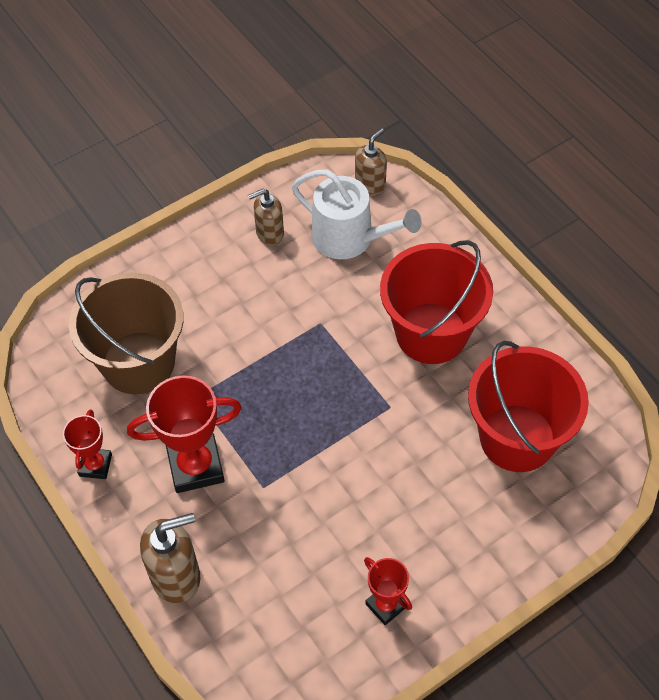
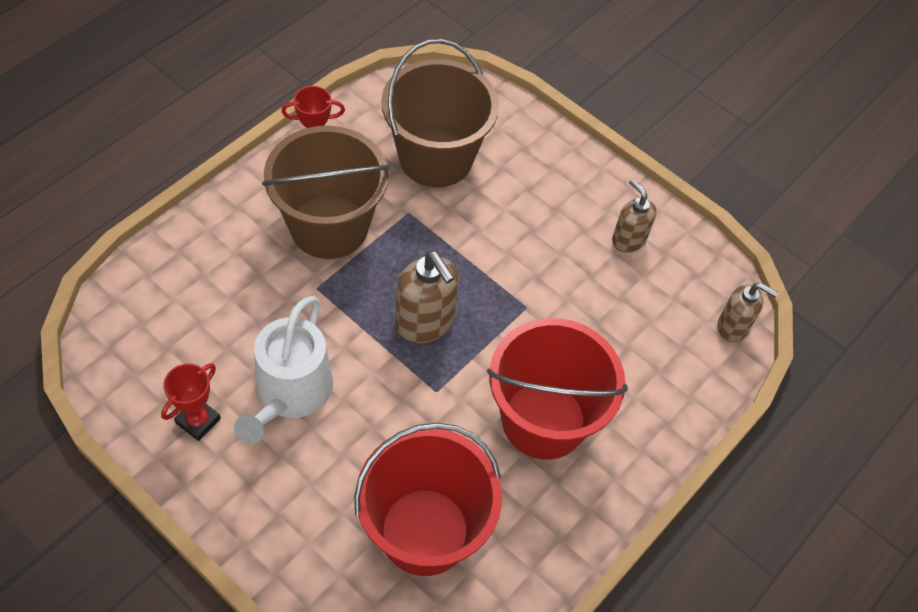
camera: 70 degrees right, 0 degrees up
(176, 576) = (209, 233): brown soap dispenser -> brown soap dispenser (425, 322)
(196, 466) = (329, 226): red trophy -> brown bucket
(349, 238) = (648, 317): white watering can -> white watering can (290, 393)

